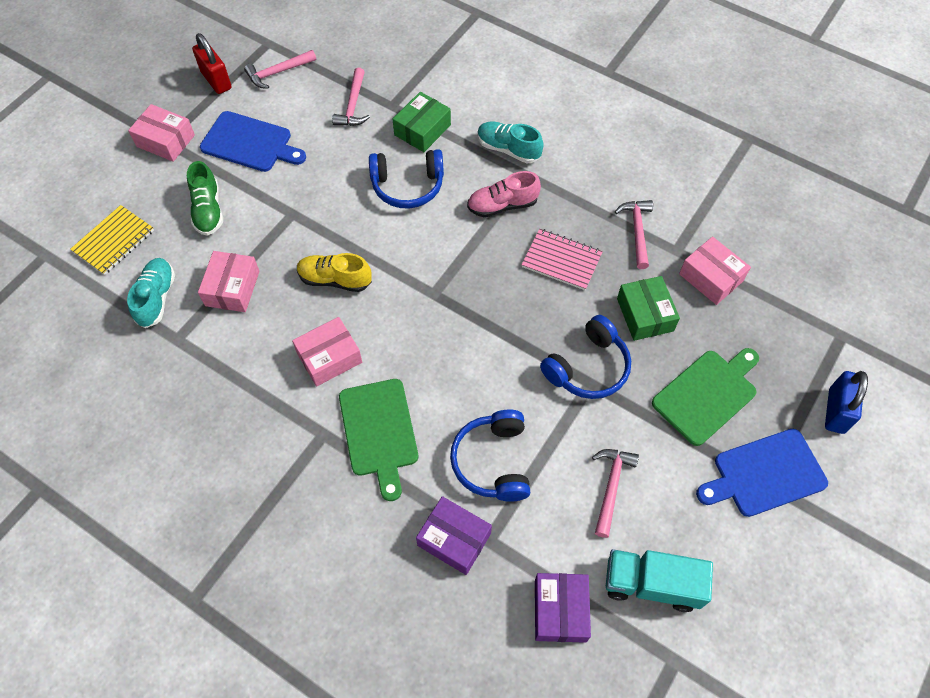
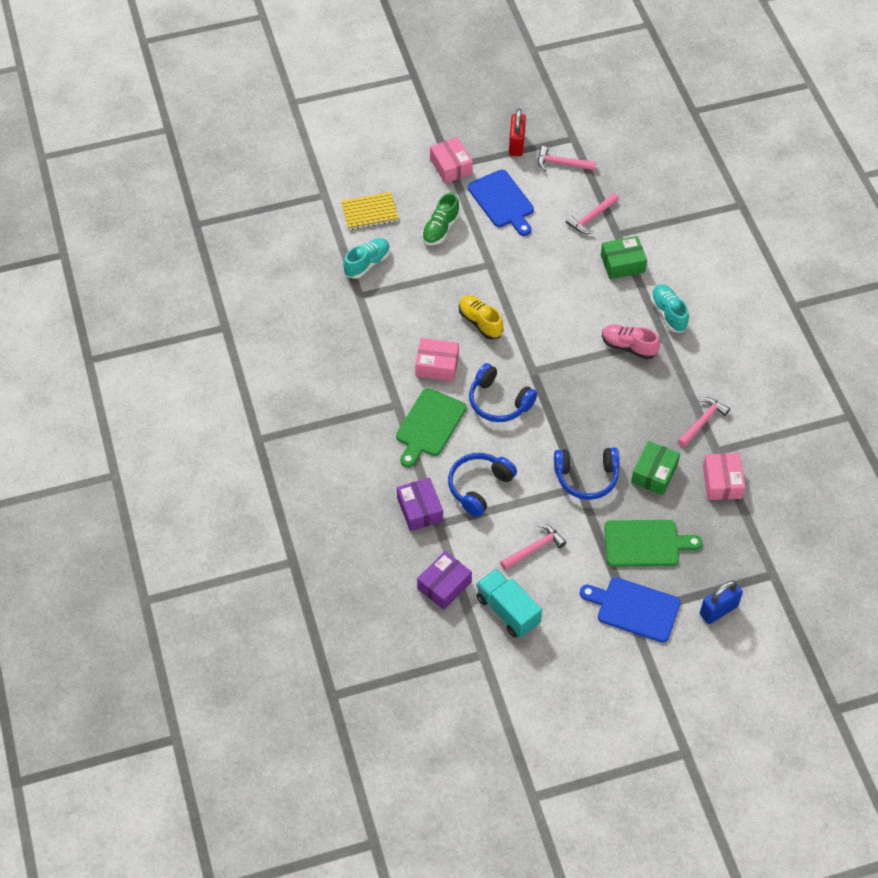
camera: 40 degrees right, 5 degrees down
(232, 288) = (415, 287): pink box -> none
(407, 186) = (578, 294): blue headphones -> blue headphones (498, 402)
(561, 260) = (633, 406): pink notebook -> none

